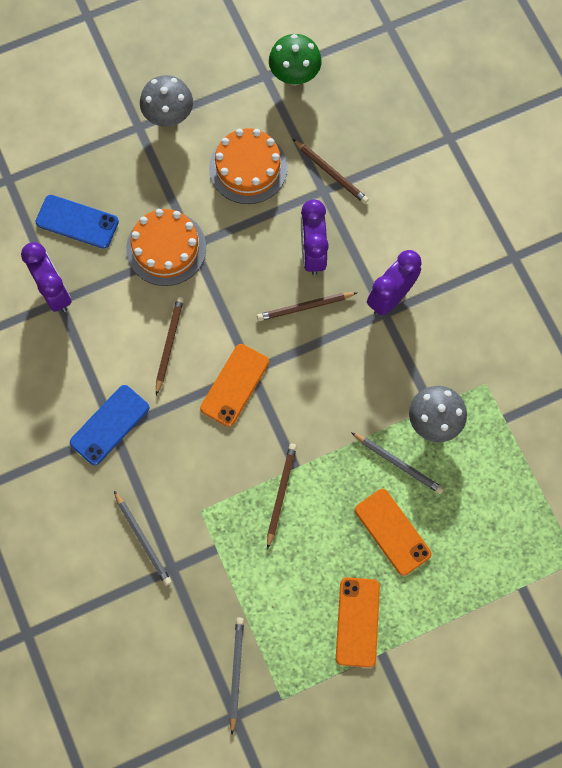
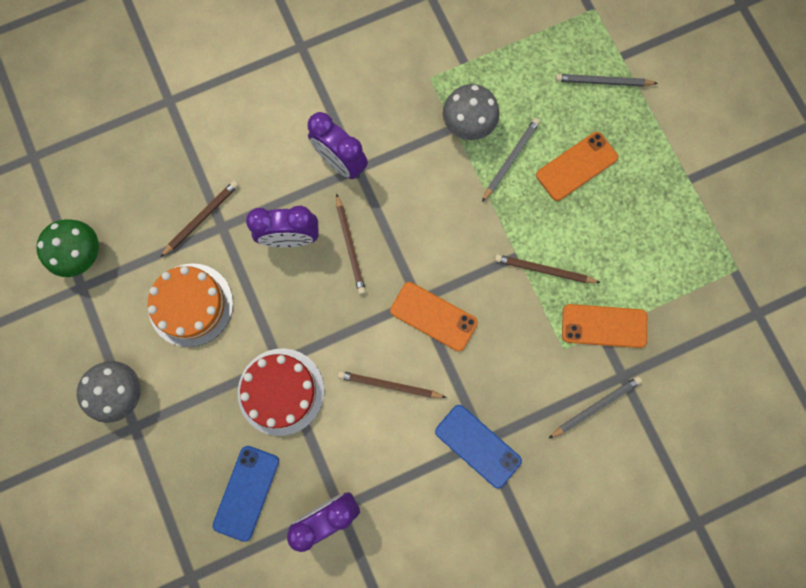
camera: 90 degrees left, 5 degrees up
(166, 248) = (281, 391): orange cake -> red cake
(236, 672) = (718, 312): grey pencil -> grey pencil (603, 82)
(357, 622) = (662, 200): orange phone -> orange phone (604, 326)

